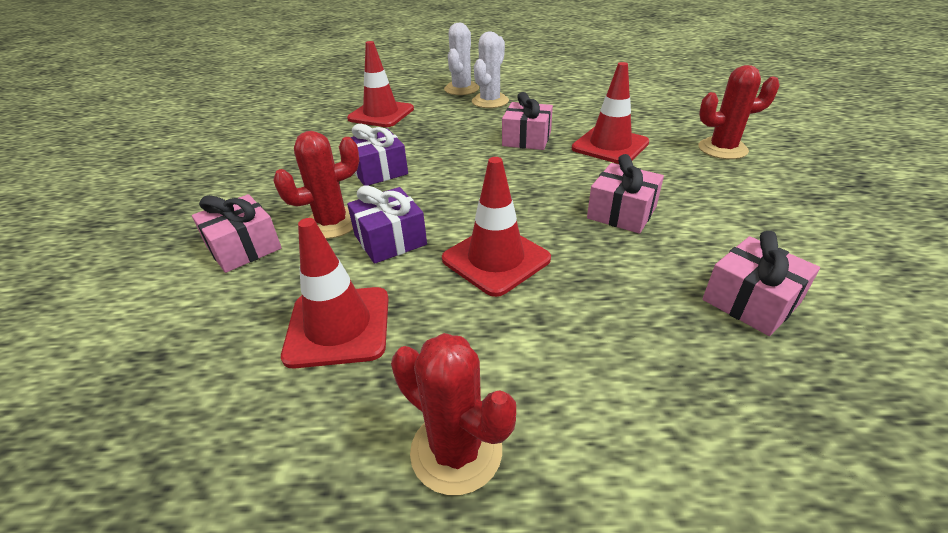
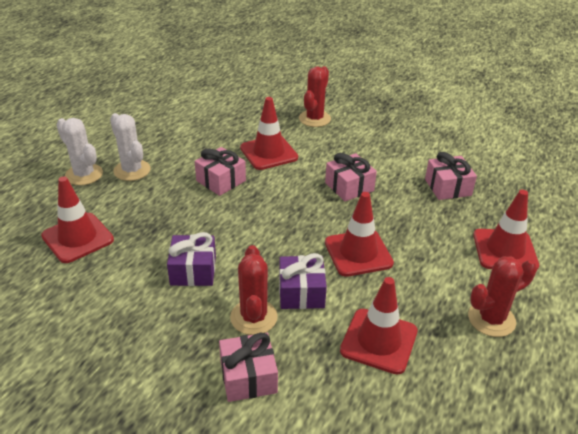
camera: 65 degrees left, 0 degrees up
(665, 426) = (505, 250): none -> red traffic cone

